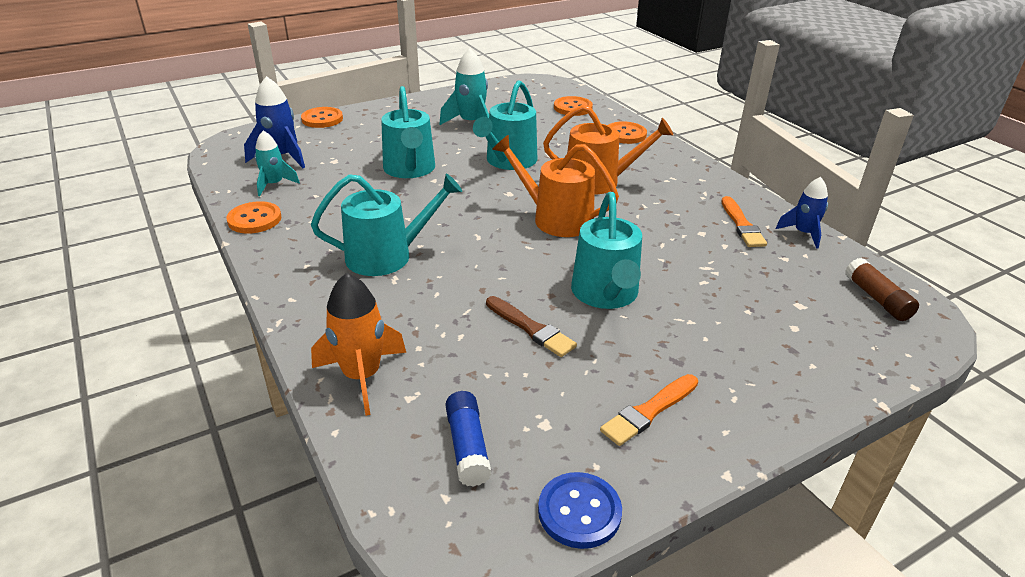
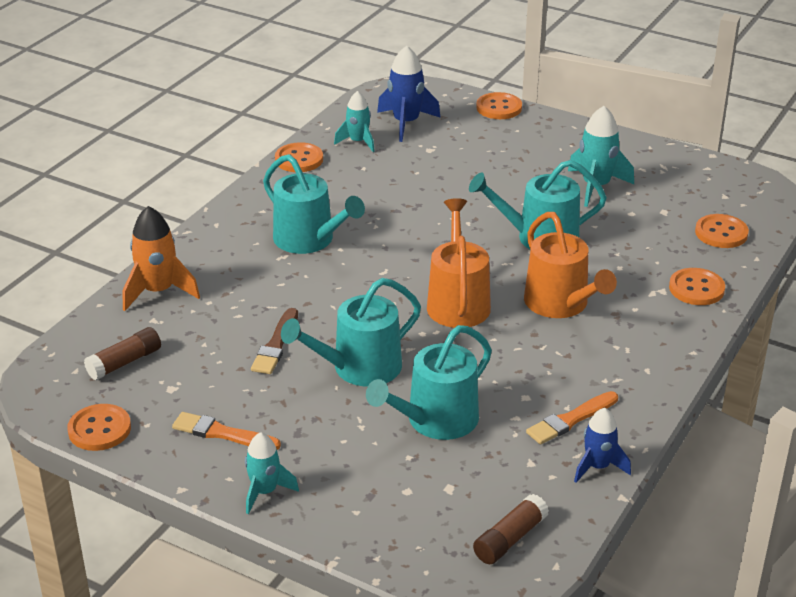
camera: 60 degrees right, 0 degrees up
(410, 169) = (459, 192): turquoise watering can -> turquoise watering can (436, 421)
(467, 446) = (124, 362): blue glue stick -> brown glue stick
(579, 512) = (99, 429): blue button -> orange button
(760, 413) = (265, 492): none -> turquoise rocket

